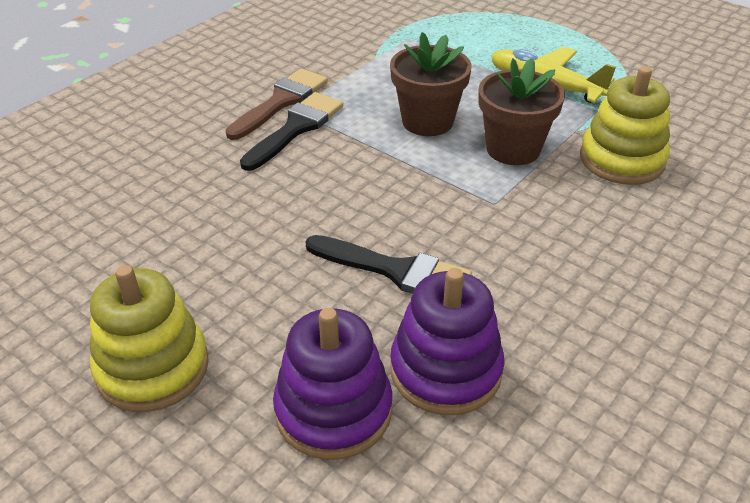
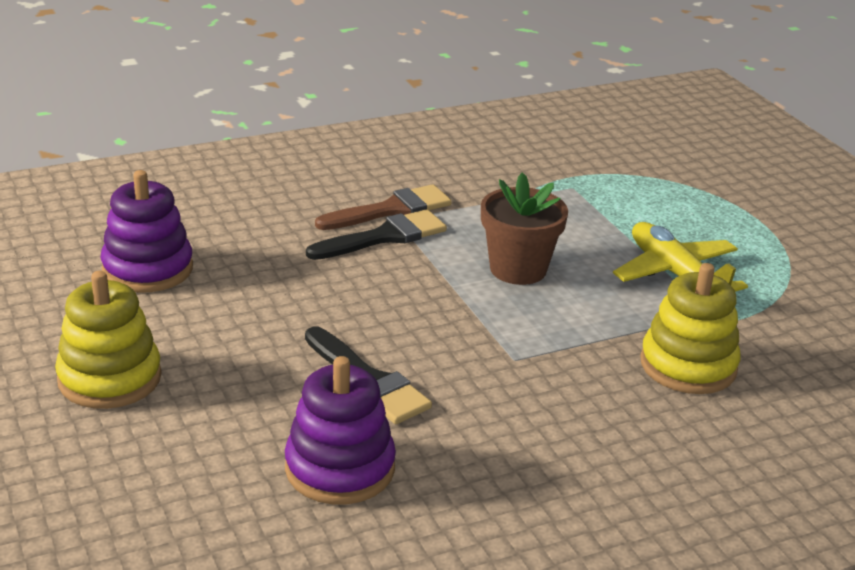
camera: 25 degrees right, 10 degrees down
(333, 410) = (222, 460): purple stacking toy -> purple stacking toy (148, 269)
(513, 149) = (581, 320): brown flower pot -> none

